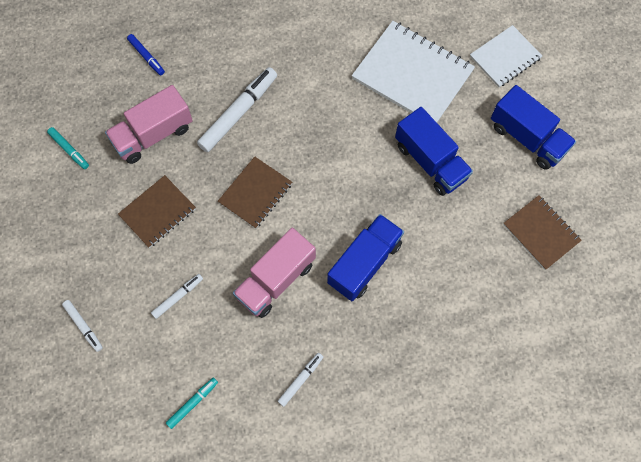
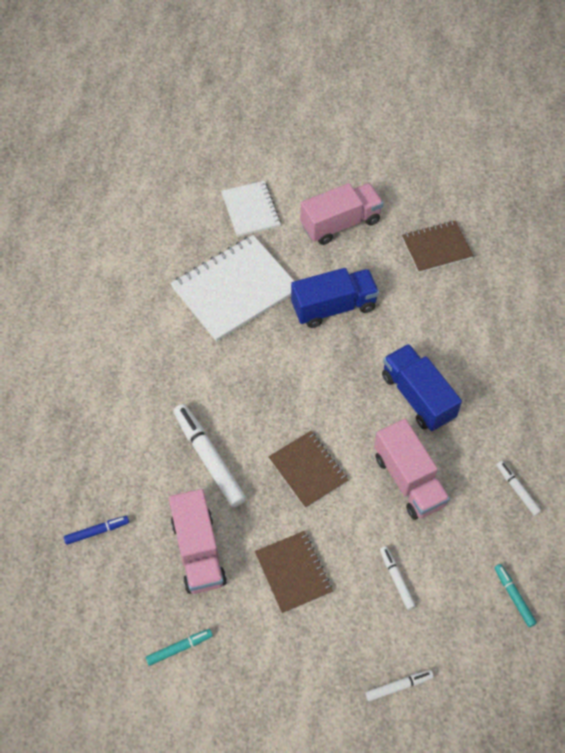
camera: 70 degrees left, 10 degrees down
(527, 138) = (340, 223): blue truck -> pink truck

